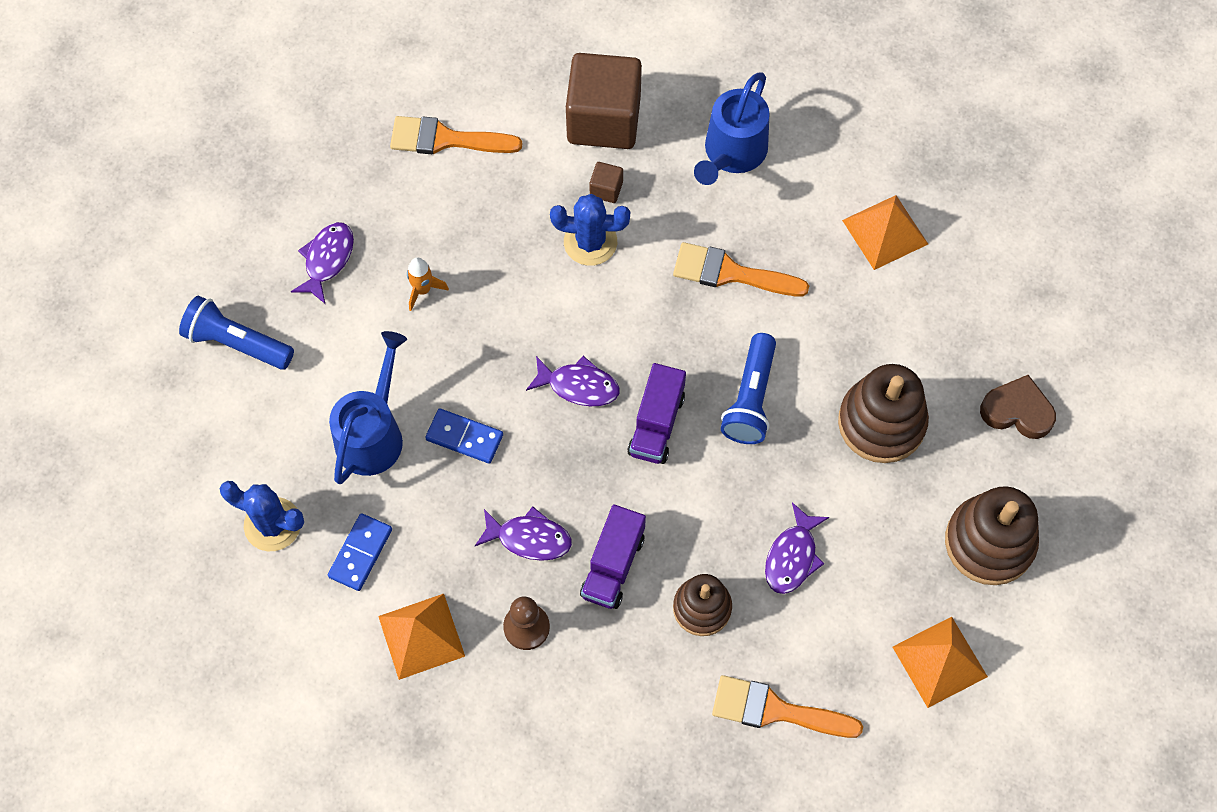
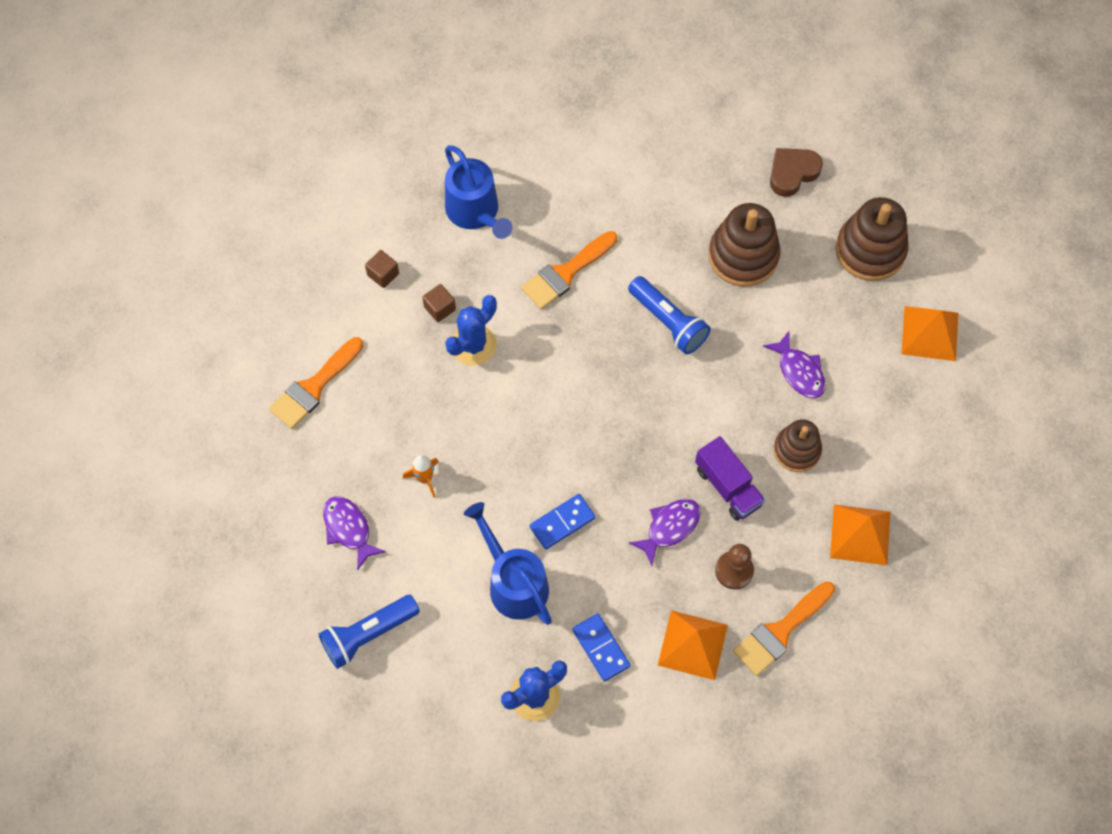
camera: 55 degrees left, 0 degrees up
(578, 386) = (578, 423): purple fish -> none
(604, 119) = (383, 274): brown cube -> brown cube, size x0.41
(656, 424) = (644, 392): purple truck -> none
(775, 710) = (897, 452): orange brush -> orange brush (780, 631)
(885, 232) = (608, 161): orange pyramid -> orange pyramid (860, 534)

